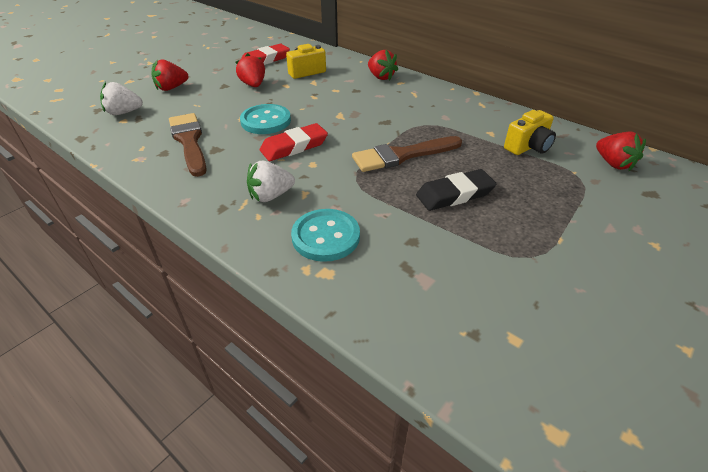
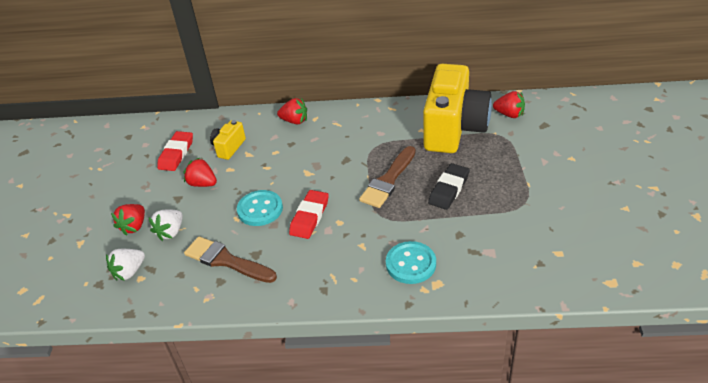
camera: 35 degrees left, 0 degrees up
(271, 196) = (343, 261): white strawberry -> white strawberry (171, 232)
(528, 147) = (454, 129): yellow camera -> yellow camera, size x2.28

